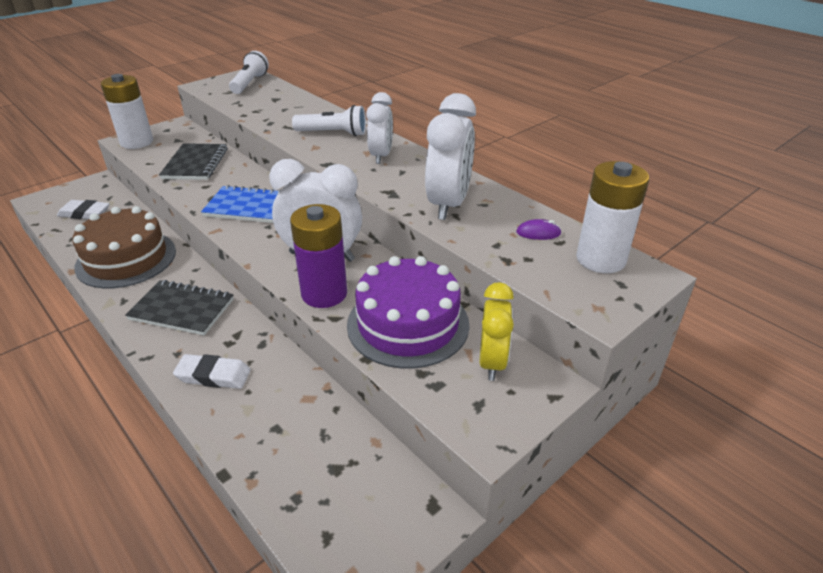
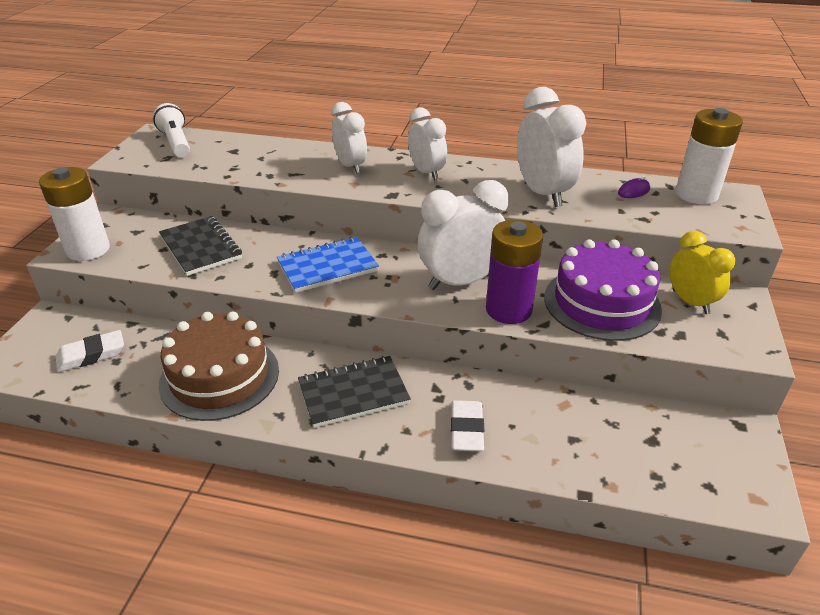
camera: 35 degrees left, 0 degrees up
(213, 375) = (466, 430): white eraser -> white eraser turned 60 degrees counterclockwise
(333, 133) = (350, 166): white flashlight -> white clock

